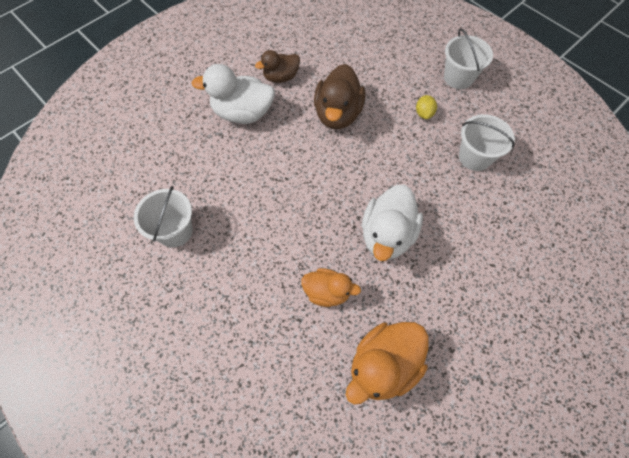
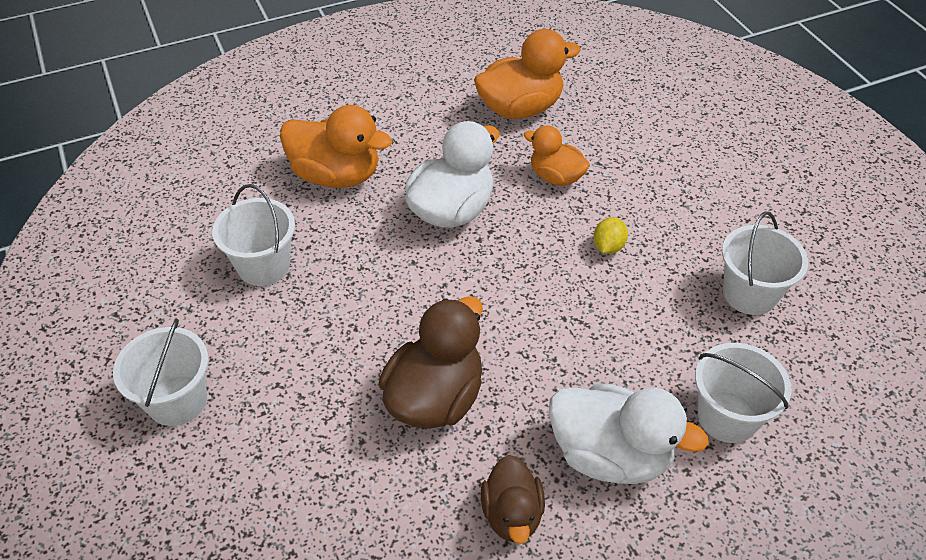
camera: 160 degrees left, 15 degrees down
(185, 148) = (727, 417): none -> white bucket
(281, 77) = (512, 514): brown duck -> brown duck turned 90 degrees clockwise
(424, 113) = (288, 353): yellow lemon -> yellow lemon (608, 246)
(481, 239) = (336, 175): none -> orange duck

